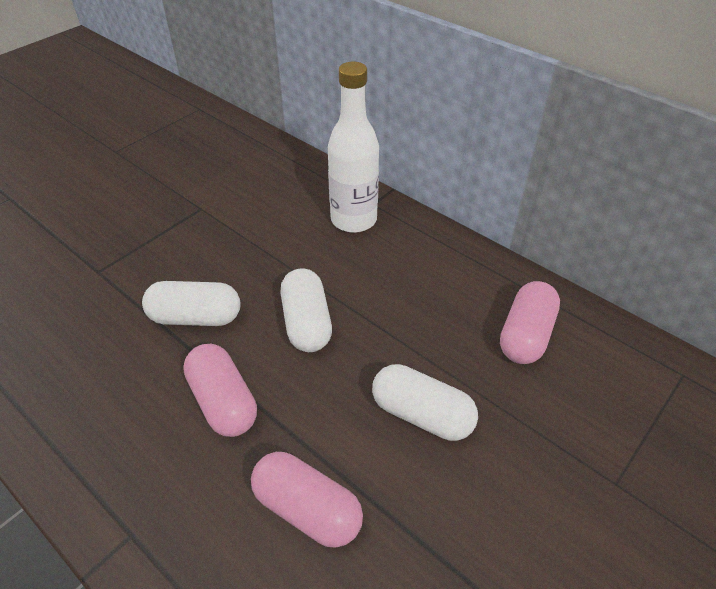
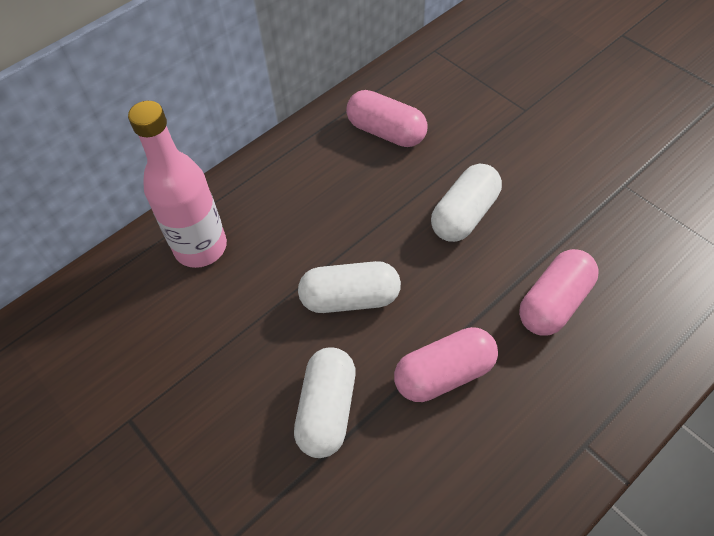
camera: 80 degrees left, 10 degrees up
(353, 220) = (200, 247): white bottle -> pink bottle

